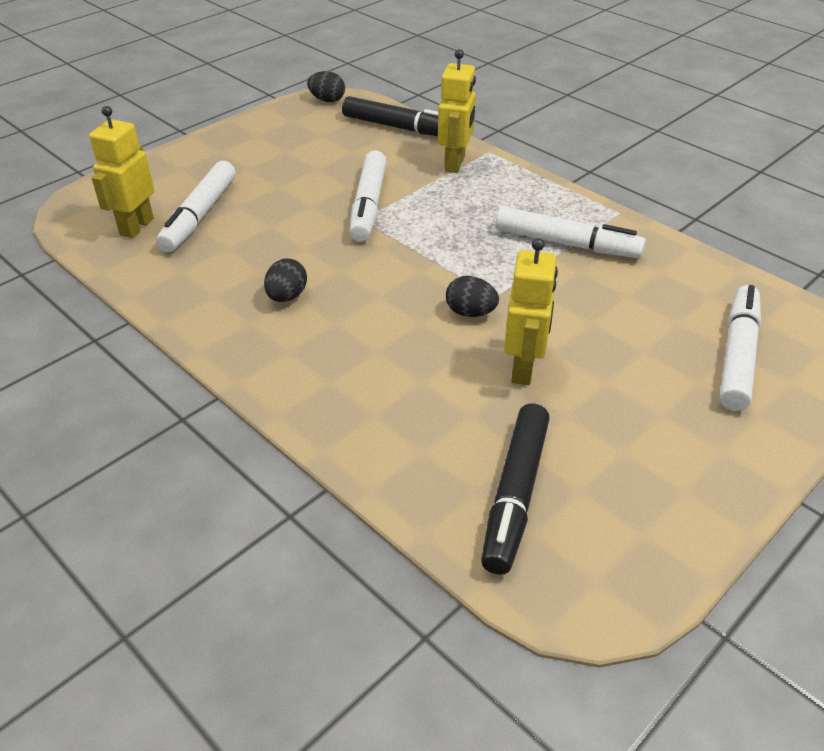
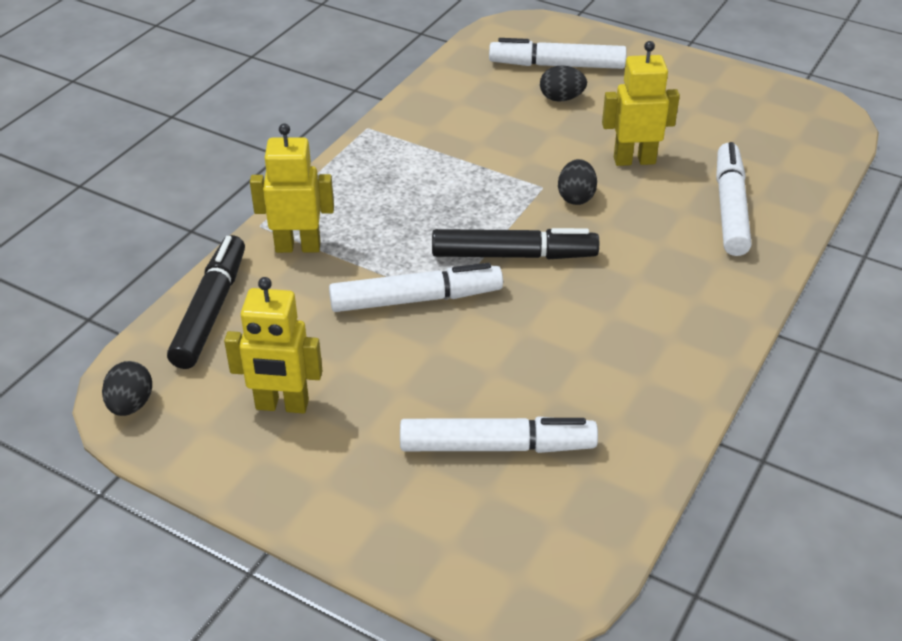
camera: 105 degrees left, 0 degrees up
(136, 226) = (549, 503): yellow robot -> yellow robot (282, 405)
(287, 296) = (617, 321): black egg -> black egg (561, 98)
(515, 495) = (769, 150): black marker -> black marker (514, 255)
(567, 243) = (437, 153): white marker -> white marker (730, 208)

